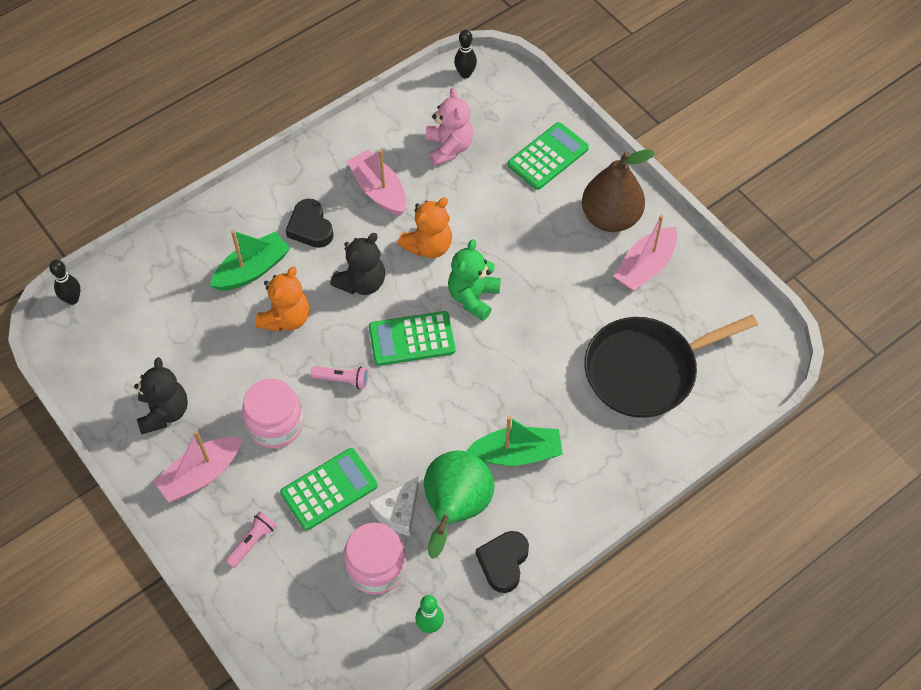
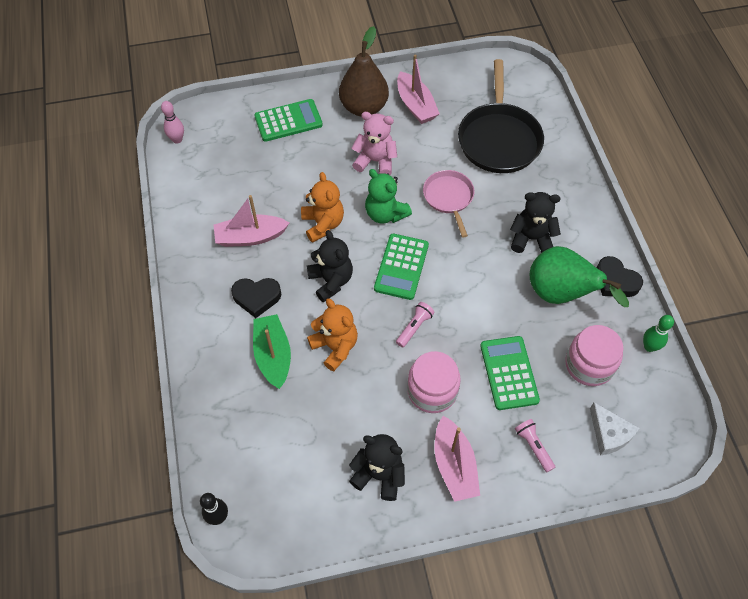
camera: 65 degrees left, 0 degrees up
(398, 511) = (547, 332): white cheese -> white cheese (609, 434)
(449, 147) = (240, 176): pink teddy bear -> pink teddy bear (375, 161)
(465, 74) = (177, 139): black bowling pin -> pink bowling pin
(517, 453) = (531, 238): green boat -> black teddy bear
(529, 350) = (449, 197): none -> pink pan
(548, 156) = (288, 121): green calculator -> green calculator turned 90 degrees clockwise

